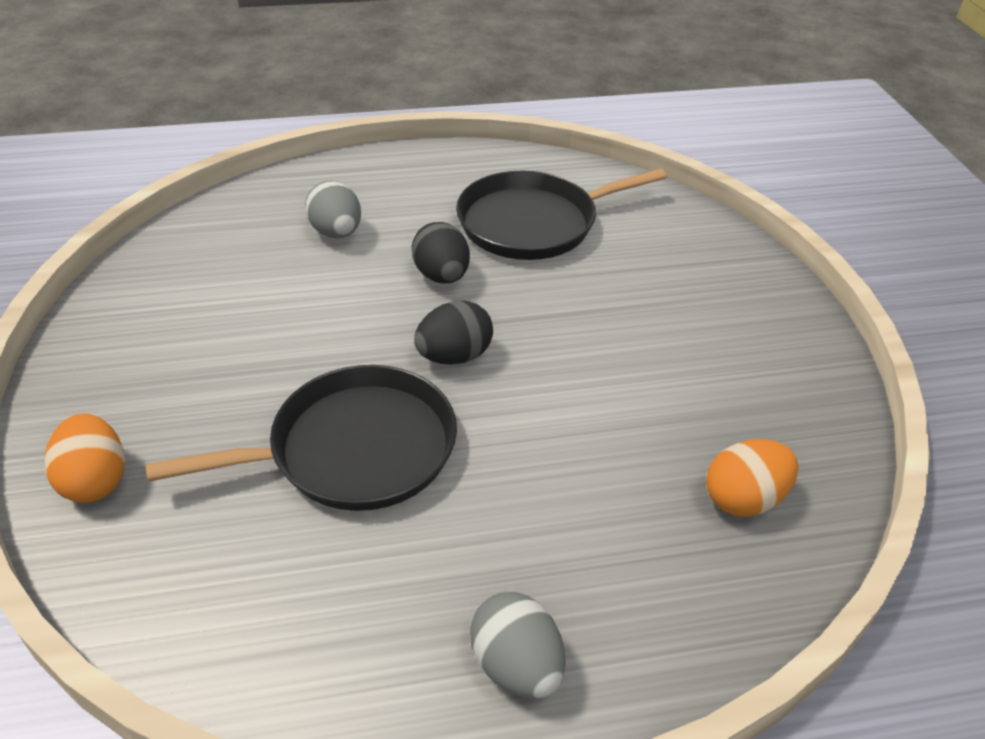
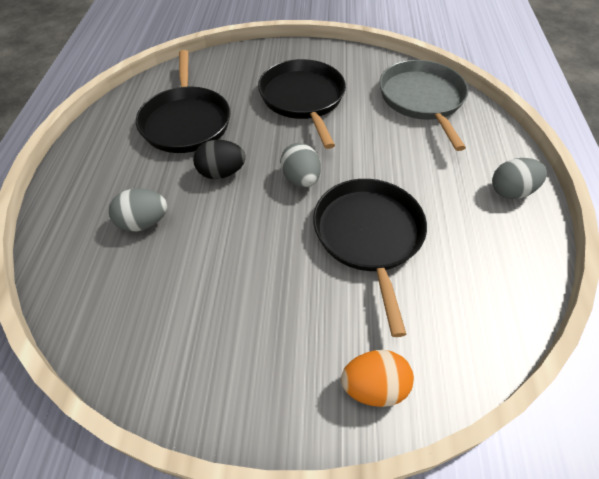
camera: 75 degrees left, 10 degrees up
(454, 356) = (300, 179): black egg -> grey egg
(650, 330) = (303, 99): none -> black pan
(744, 499) = (422, 99): orange egg -> grey pan

